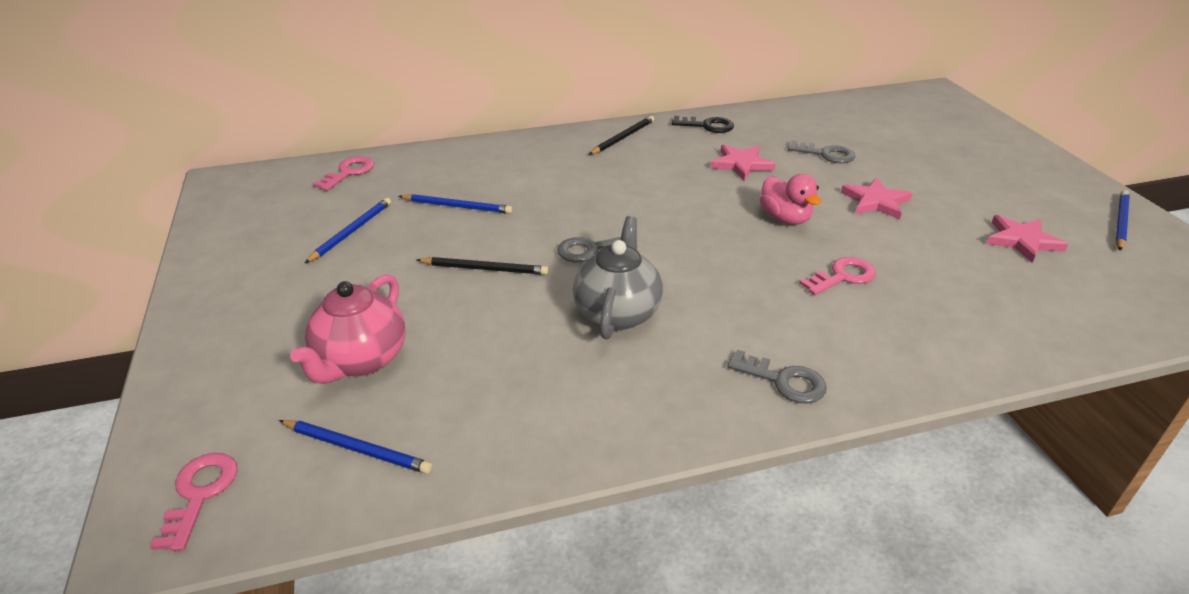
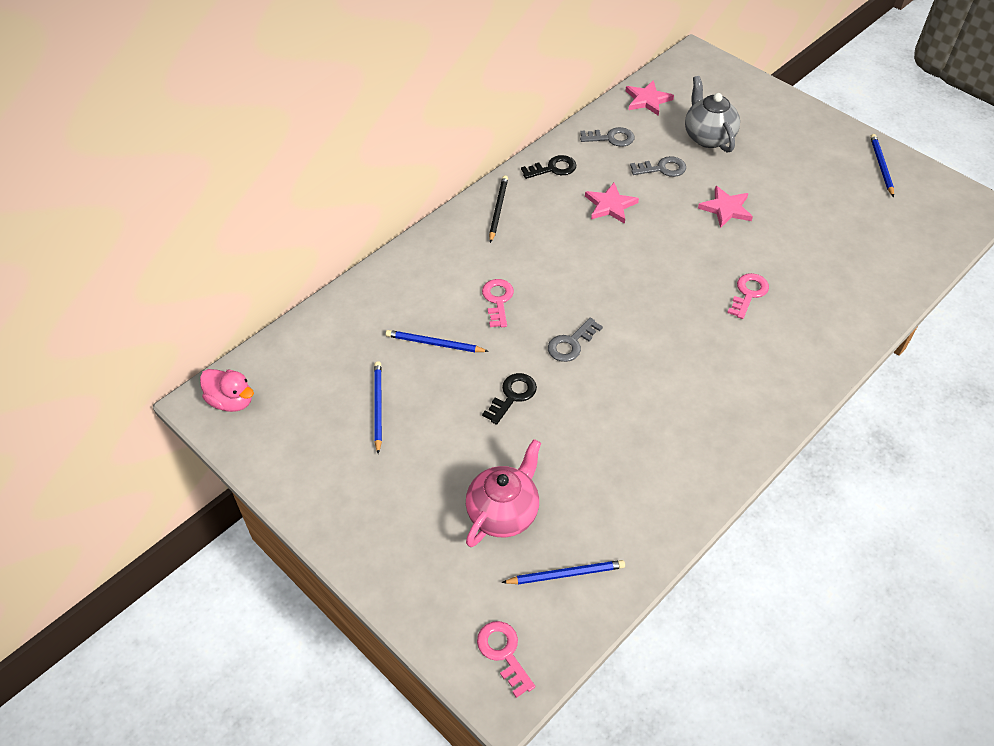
camera: 30 degrees left, 15 degrees up
(349, 172) = (307, 345): pink key -> pink key (498, 300)
(361, 360) = (503, 512): pink teapot -> pink teapot turned 135 degrees counterclockwise
(457, 206) = (435, 344): blue pencil -> blue pencil turned 150 degrees counterclockwise
(484, 269) = (512, 395): black pencil -> black key
(617, 313) = (633, 392): grey teapot -> grey teapot (708, 137)
(784, 381) = (768, 398): grey key -> grey key (611, 138)
(785, 218) = (678, 253): pink duck -> pink duck (231, 401)
(1022, 241) = (834, 210): pink star -> pink star (647, 100)

